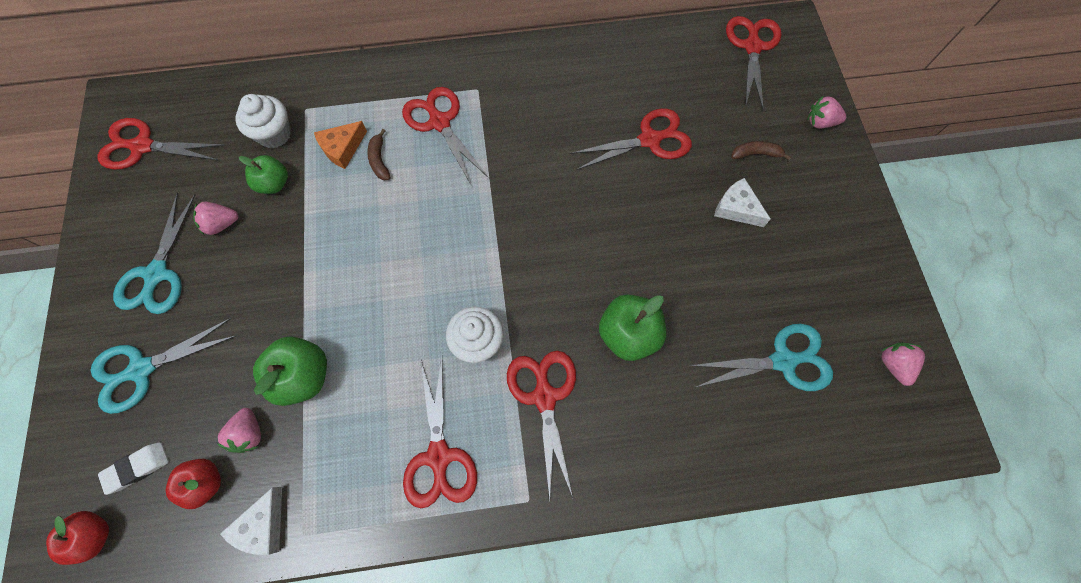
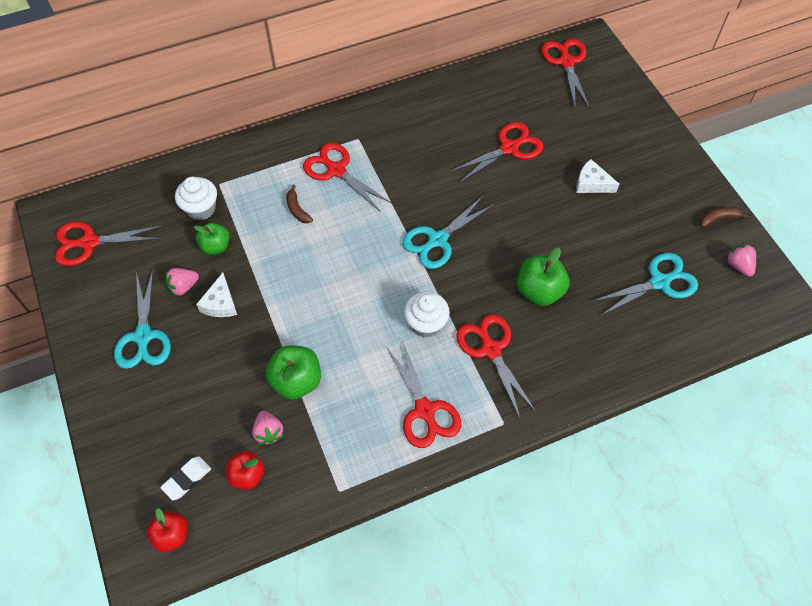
camera: 15 degrees left, 10 degrees down
(142, 369) = (160, 409): turquoise scissors -> turquoise scissors (437, 240)
(263, 525) = (305, 493): white cheese -> white cheese (220, 303)
(342, 148) = (263, 207): orange cheese -> none
(756, 154) = (594, 141): brown banana -> brown banana (718, 219)
(820, 122) = (635, 107): pink strawberry -> none

